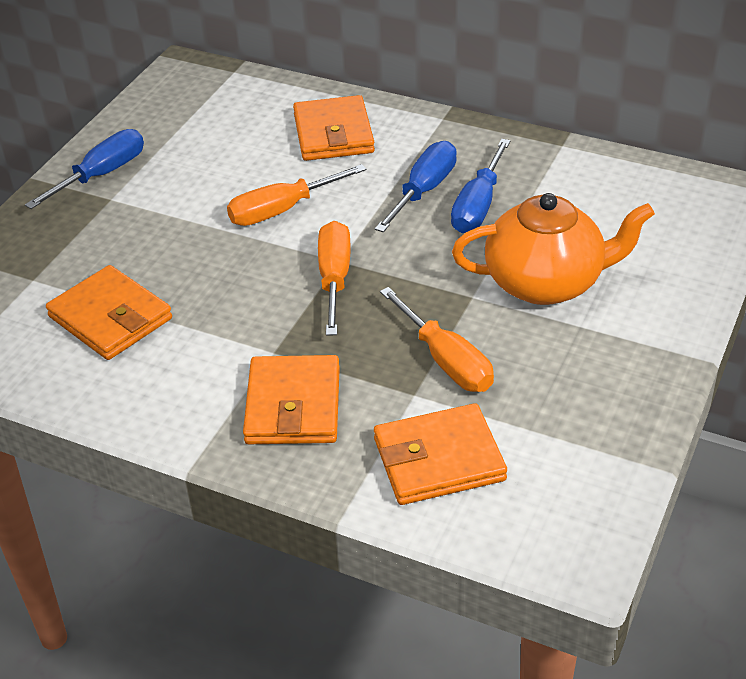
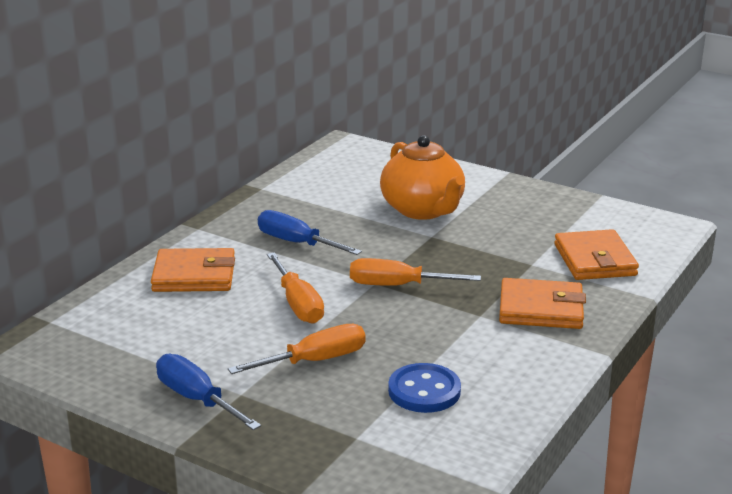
camera: 85 degrees left, 15 degrees down
(110, 318) = (424, 391): orange wallet -> blue button
(446, 360) = (499, 250): orange screwdriver -> orange screwdriver (314, 361)
(478, 205) = (325, 224): blue screwdriver -> none
(546, 283) = (423, 210): orange teapot -> orange teapot turned 150 degrees clockwise

